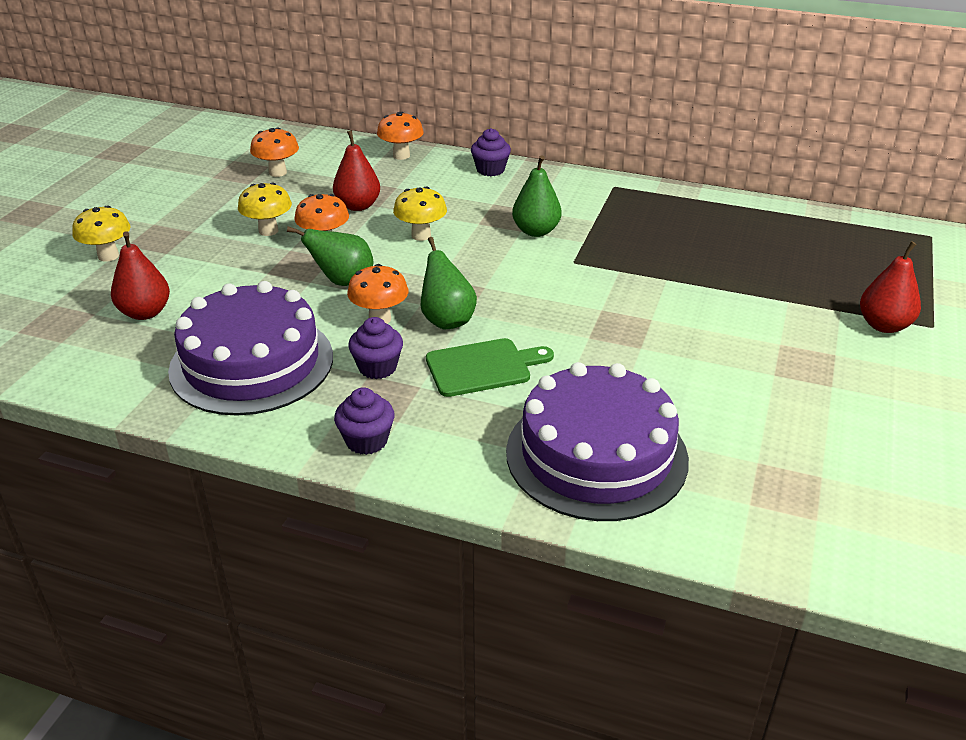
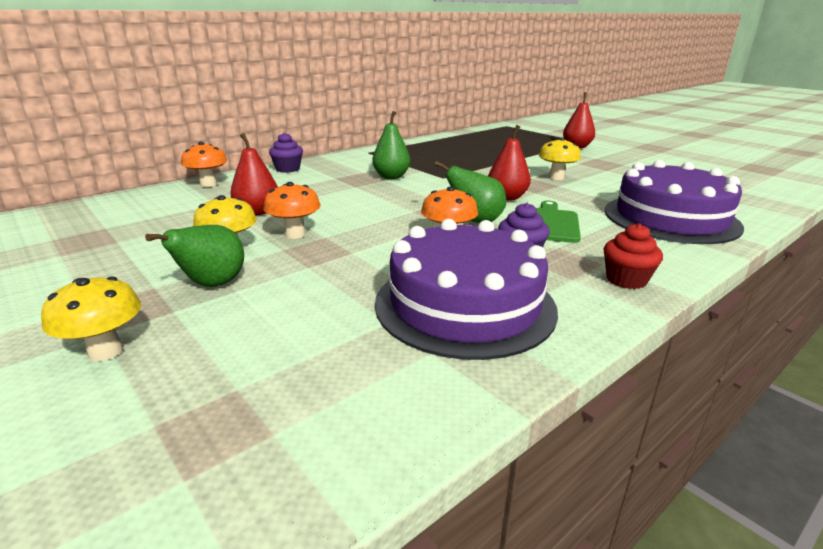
camera: 60 degrees left, 10 degrees down
(145, 313) = (289, 348): red pear -> red pear (507, 197)
(277, 172) = (128, 227): orange mushroom -> none
(343, 282) = (372, 240): green pear -> green pear (212, 284)
(366, 441) = (626, 280): purple cupcake -> red cupcake
(421, 235) = (343, 203): yellow mushroom -> yellow mushroom (556, 178)

